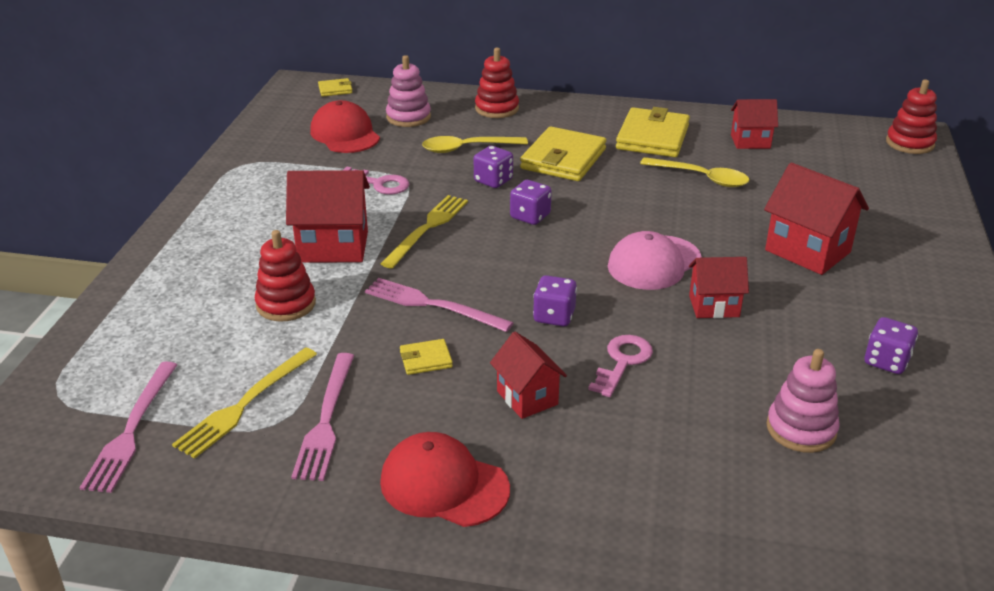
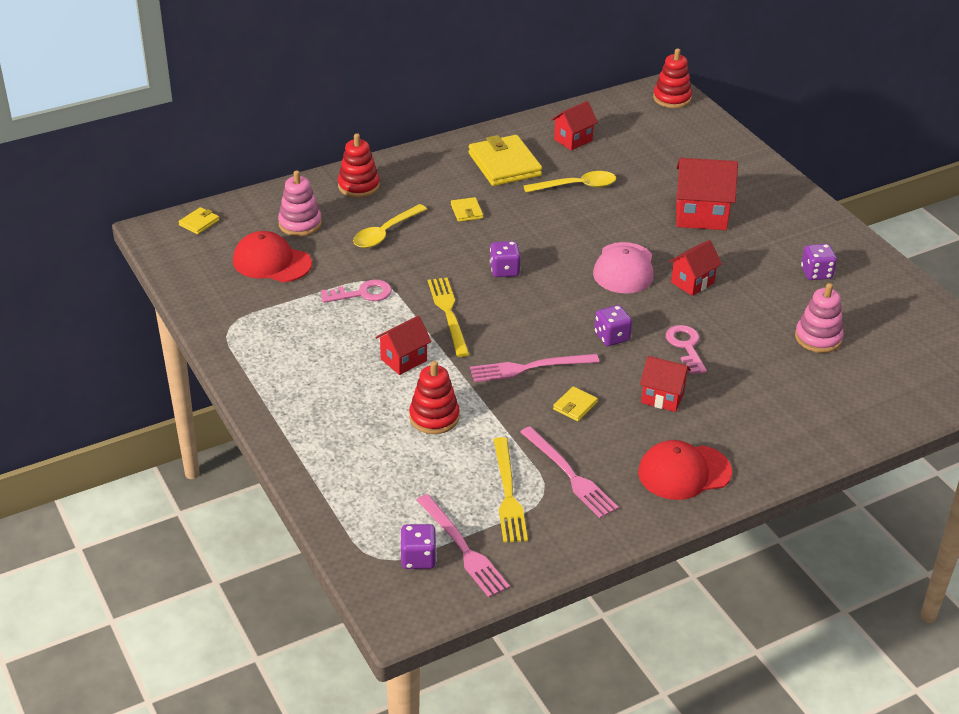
camera: 40 degrees left, 5 degrees up
(333, 247) = (403, 360): red house -> red house, size x0.63
(493, 180) = (441, 252): purple dice -> purple dice (418, 558)
(563, 159) = (466, 211): yellow wallet -> yellow wallet, size x0.46

